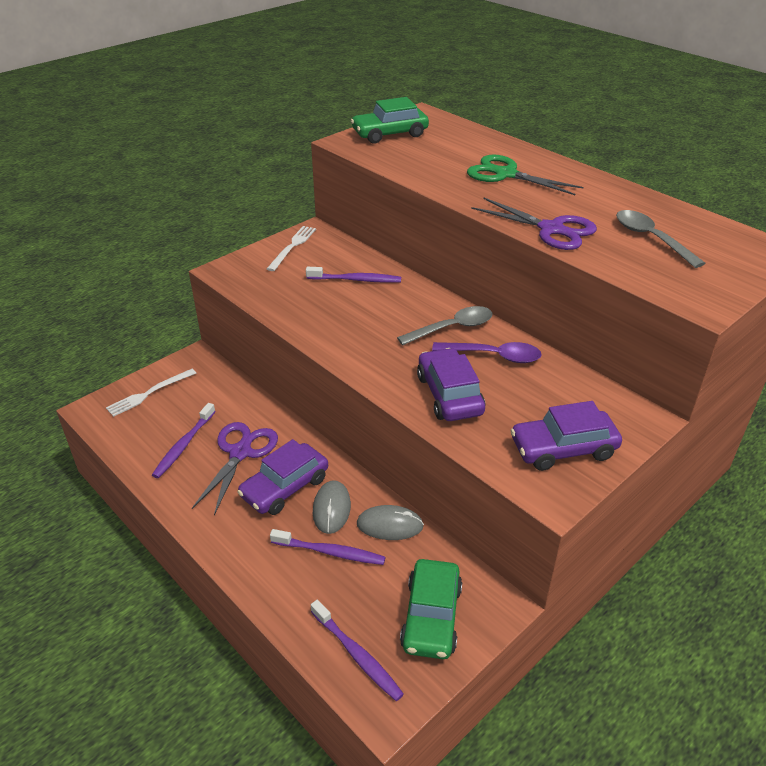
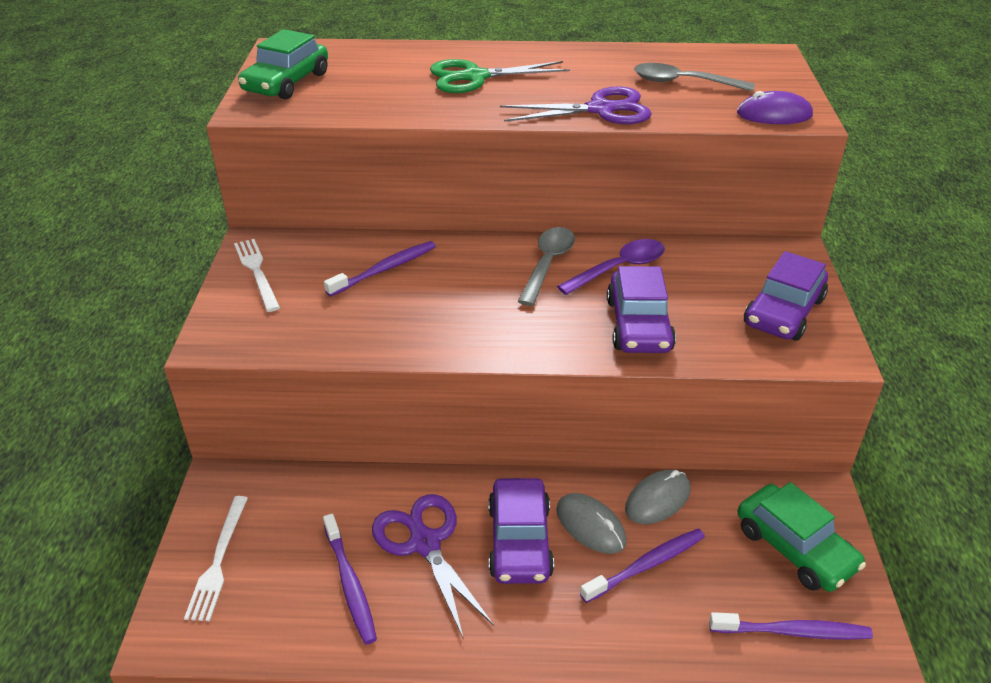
camera: 45 degrees left, 0 degrees up
(449, 395) = (639, 325): purple car -> purple car turned 120 degrees counterclockwise
(681, 291) = (774, 114): none -> purple mouse

